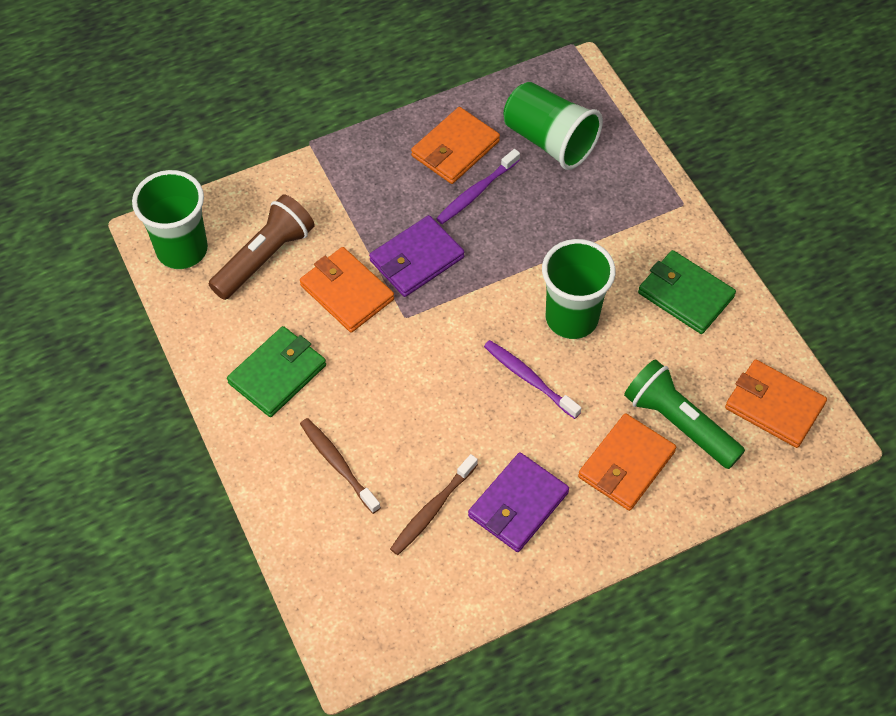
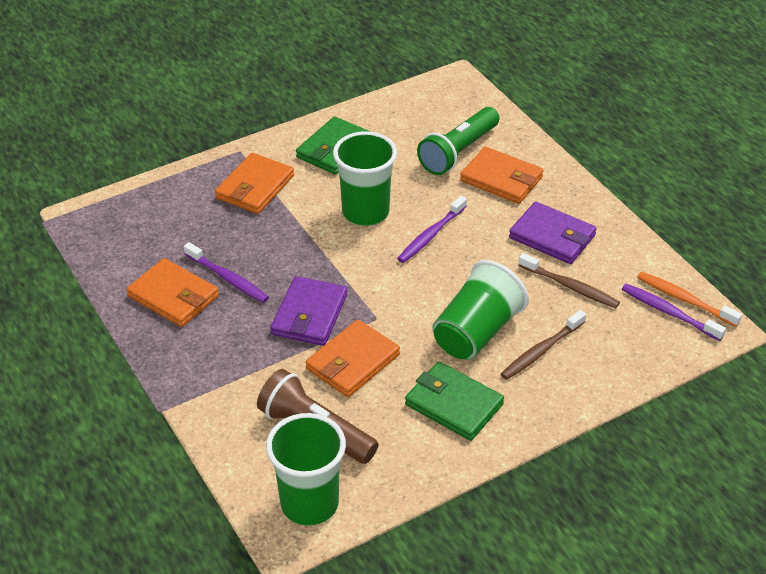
camera: 95 degrees left, 15 degrees down
(379, 608) = (669, 312): none -> purple toothbrush
(398, 631) = (684, 299): none -> orange toothbrush
(417, 259) = (309, 314): purple wallet -> purple wallet turned 60 degrees clockwise
(549, 141) = (166, 232): green cup -> green cup (476, 332)
(774, 406) = (434, 105): orange wallet -> orange wallet (255, 187)

